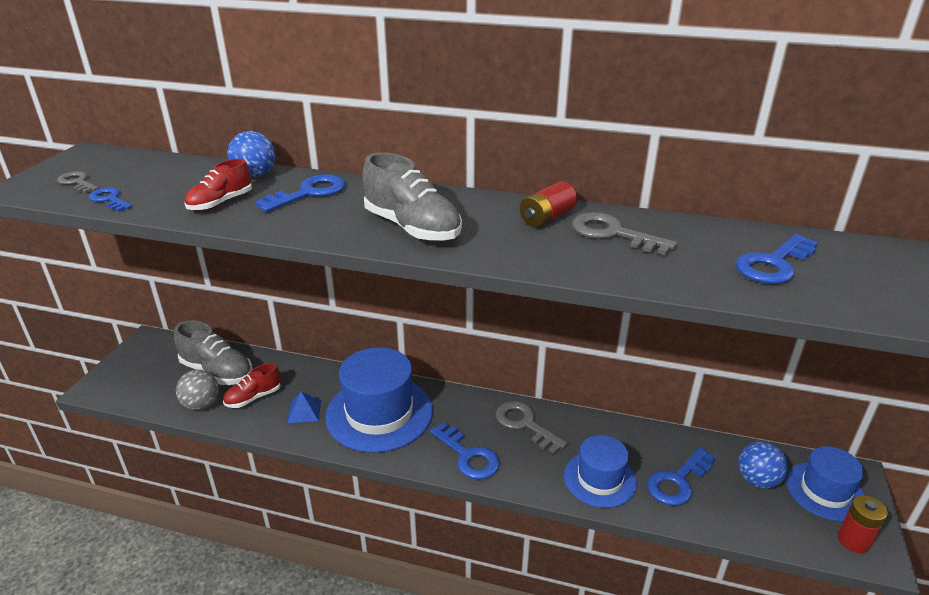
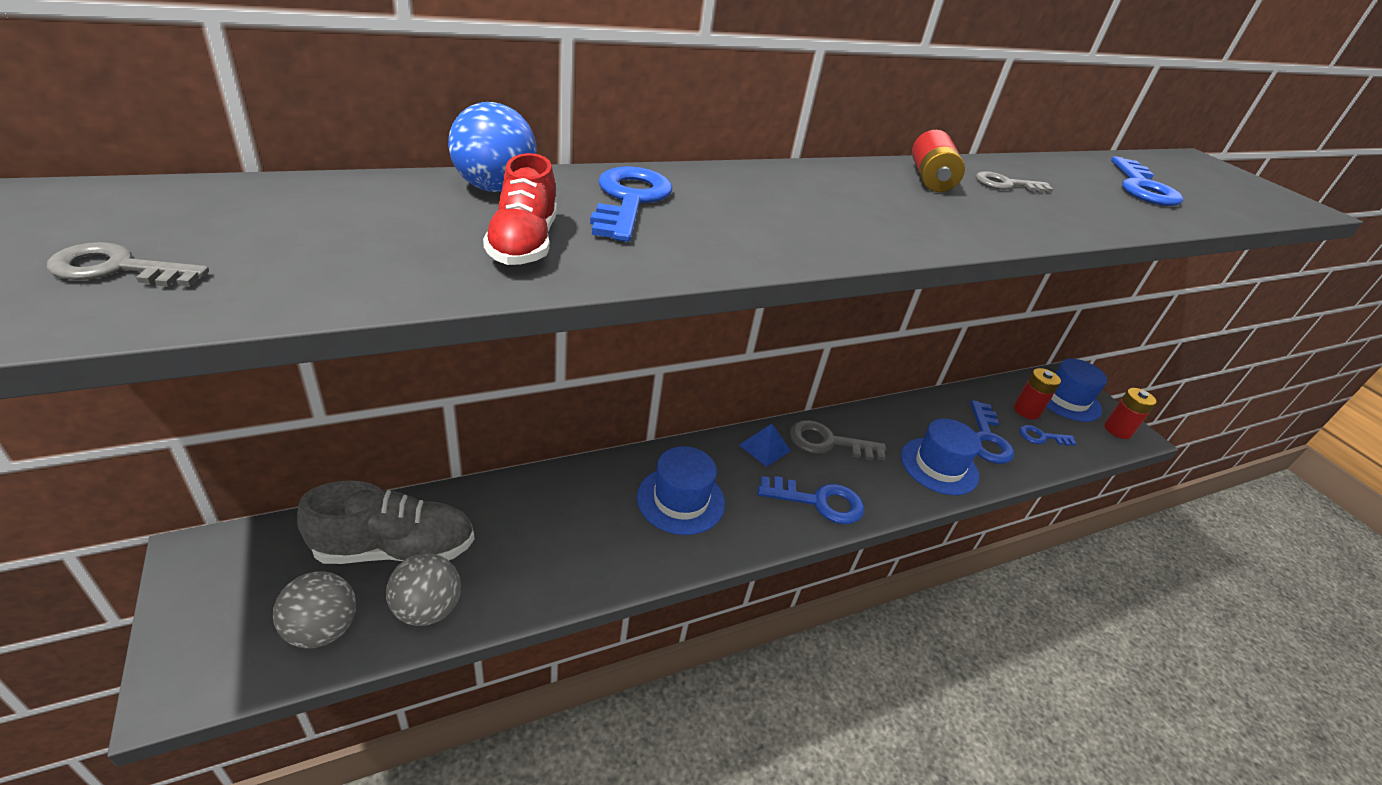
camera: 45 degrees left, 5 degrees up
(109, 199) = (277, 286): blue key -> blue key (1041, 437)
(157, 392) = (322, 629): none -> grey ball
(253, 397) = (498, 559): red shoe -> none
(304, 411) = (590, 542): blue pyramid -> blue pyramid (764, 448)
(379, 413) = (681, 500): blue hat -> blue hat, size x0.60
(412, 228) = (839, 220): grey shoe -> none
(612, 233) = (1006, 184): grey key -> grey key, size x0.63
(757, 480) = (1026, 411): blue ball -> red battery

